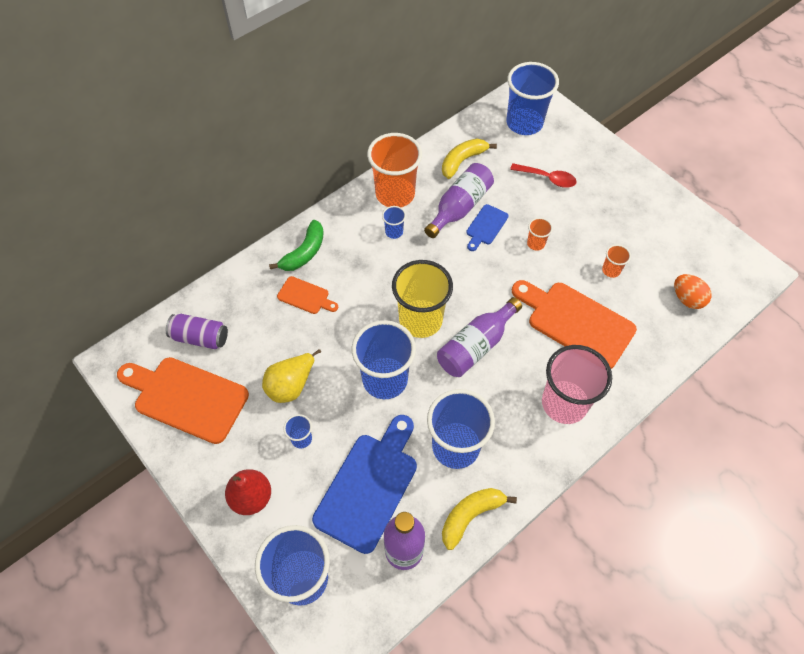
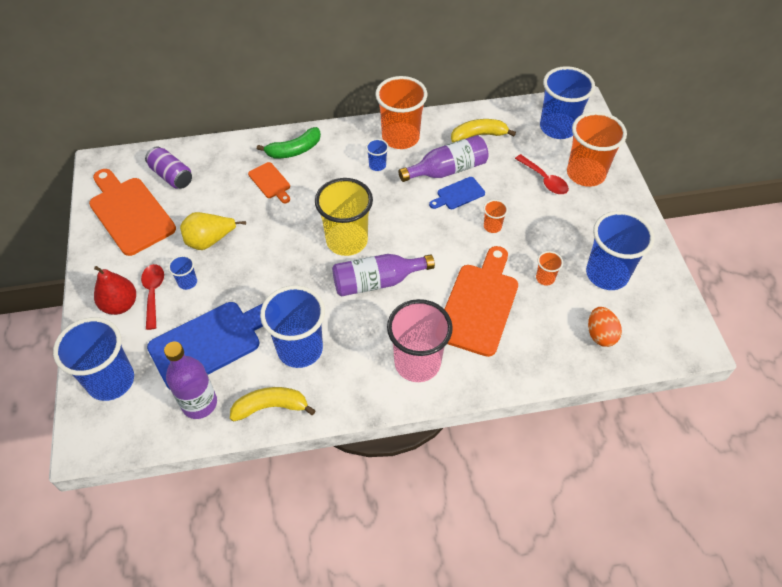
camera: 30 degrees right, 5 degrees down
(276, 468) = (153, 293): none -> red spoon
(385, 379) = (283, 271): blue cup -> blue cup (607, 274)
(576, 157) = (585, 174): none -> orange cup
(576, 322) = (479, 305): orange cutting board -> orange cutting board turned 45 degrees clockwise

